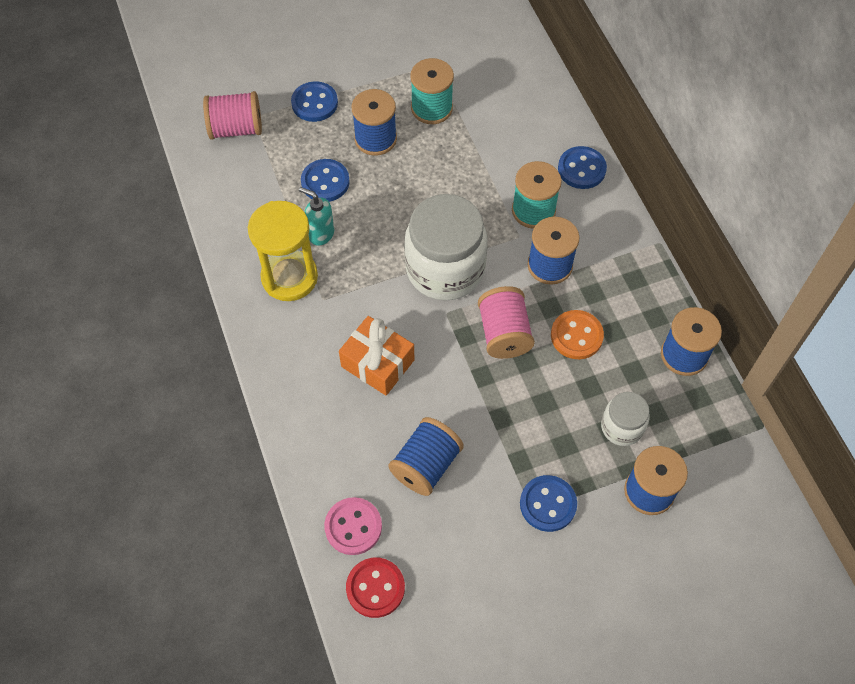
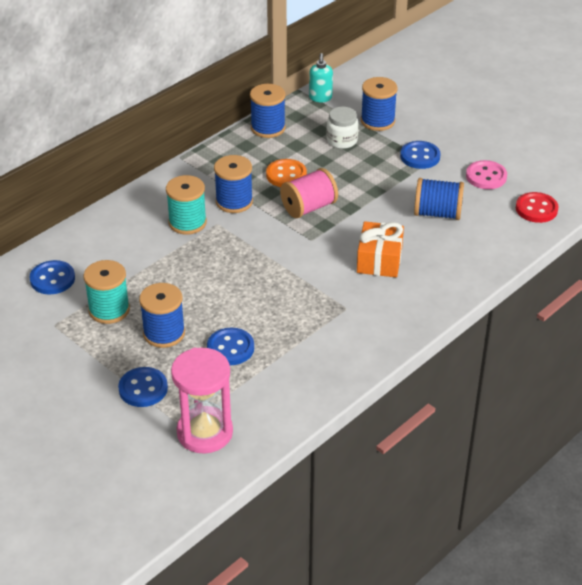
camera: 115 degrees left, 20 degrees down
(236, 129) = (205, 432): pink spool -> pink hourglass
(289, 277) = (340, 334): yellow hourglass -> none
(321, 234) = (286, 331): turquoise soap dispenser -> turquoise soap dispenser (320, 98)
(353, 527) = (507, 231): pink button -> pink button (486, 176)
(445, 269) = (273, 252): white jar -> none
(581, 169) = (130, 209): blue button -> blue button (52, 279)

